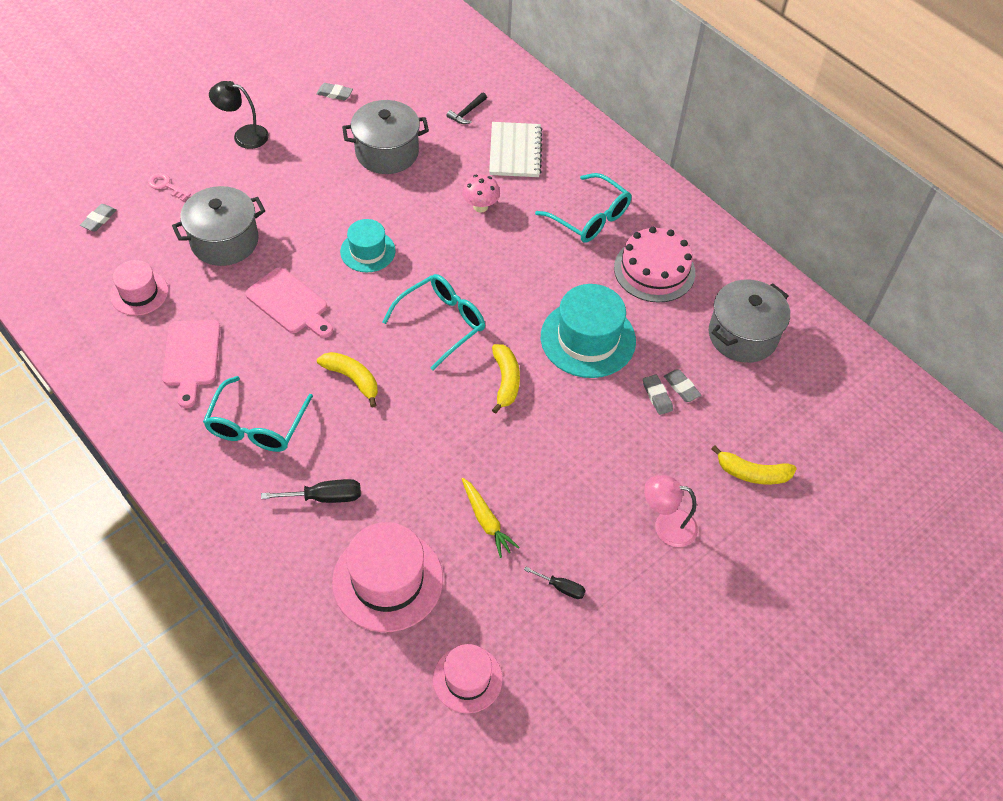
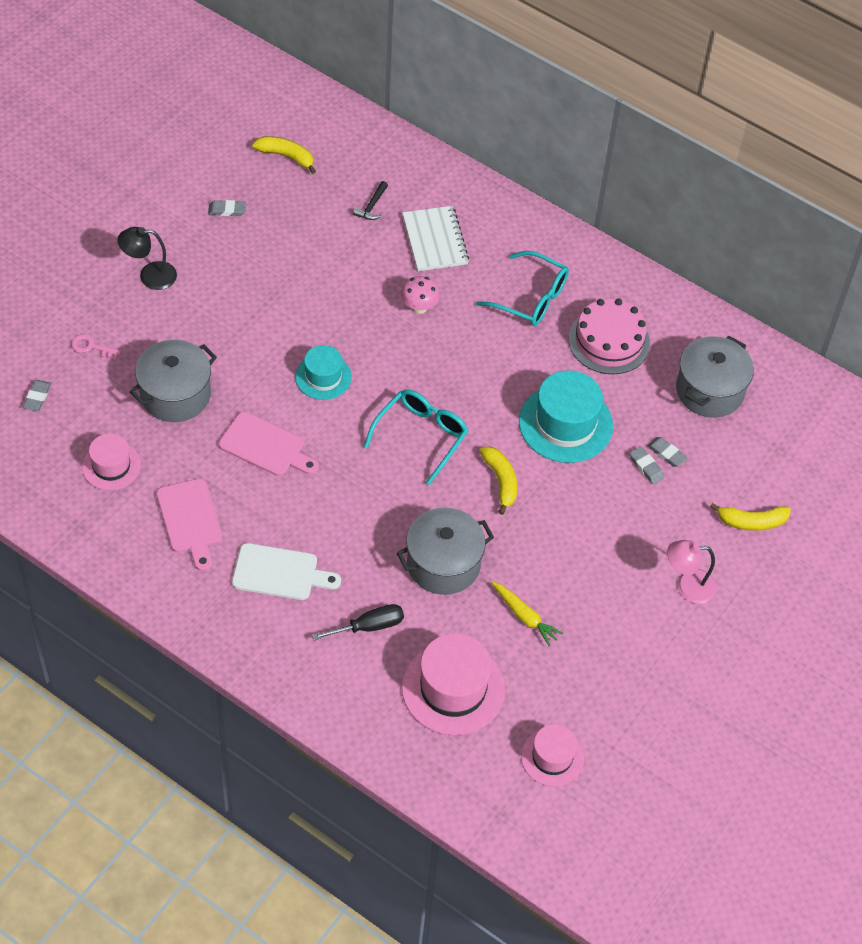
camera: 15 degrees left, 0 degrees up
(257, 425) = (280, 573): turquoise glasses -> white cutting board
(352, 379) = (354, 509): yellow banana -> yellow banana (286, 156)
(387, 152) = (305, 266): grey pot -> grey pot (443, 564)
(561, 587) = (610, 661): black screwdriver -> none

